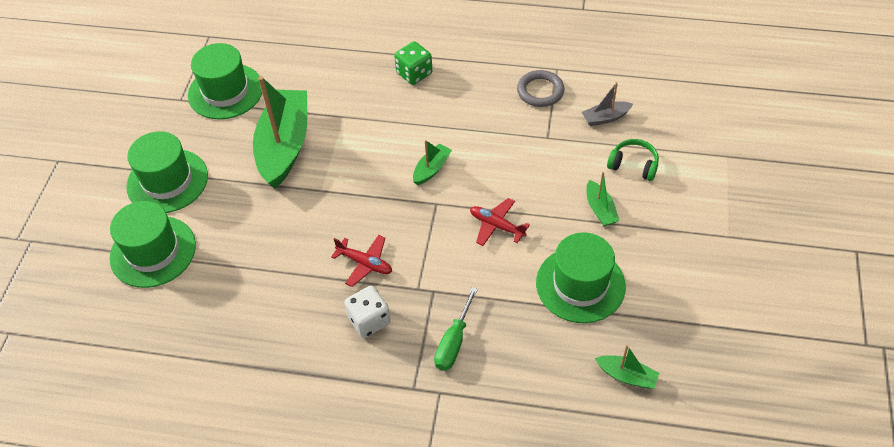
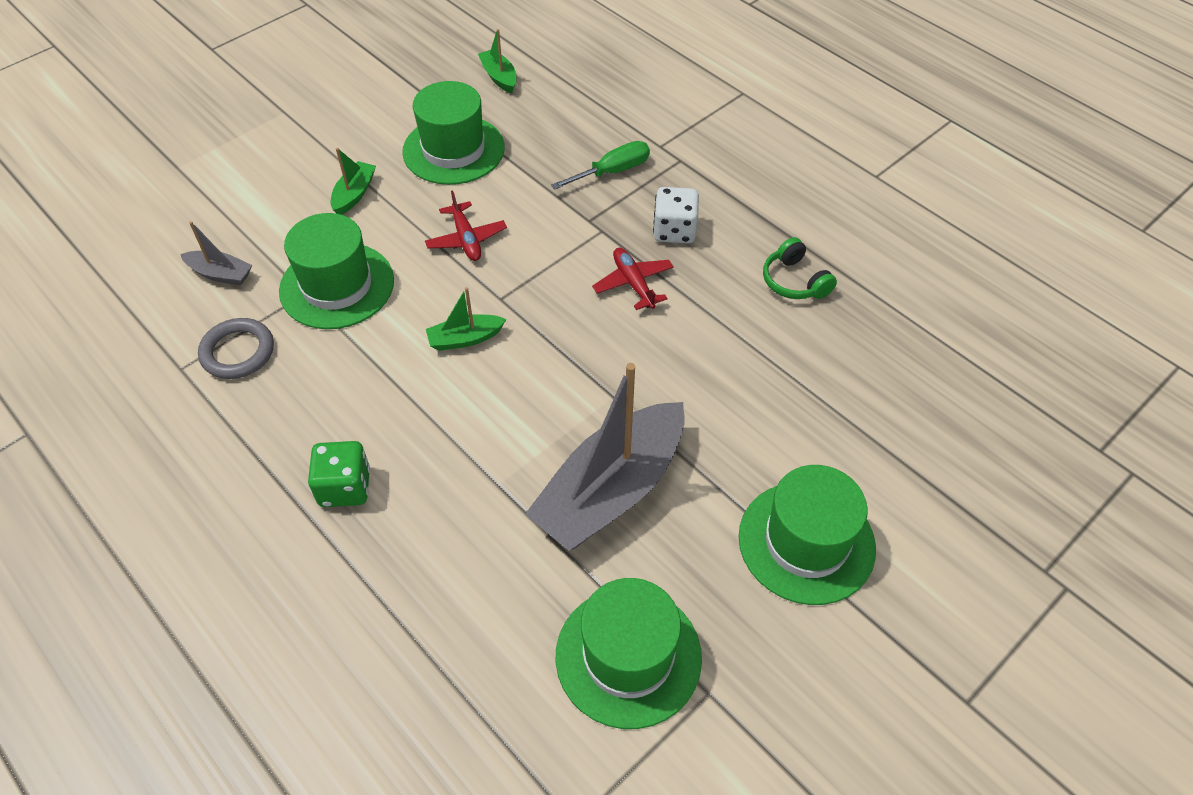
camera: 145 degrees left, 0 degrees up
(153, 251) = (874, 446): green hat -> green hat (337, 286)
(284, 146) = (610, 490): green boat -> grey boat
(633, 165) = (267, 212): green headphones -> green headphones (794, 281)

